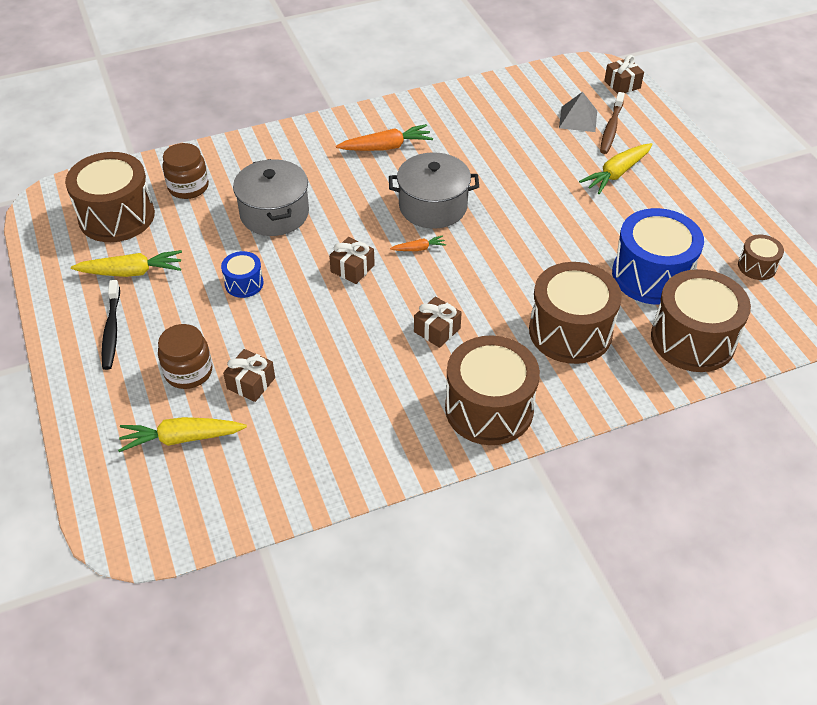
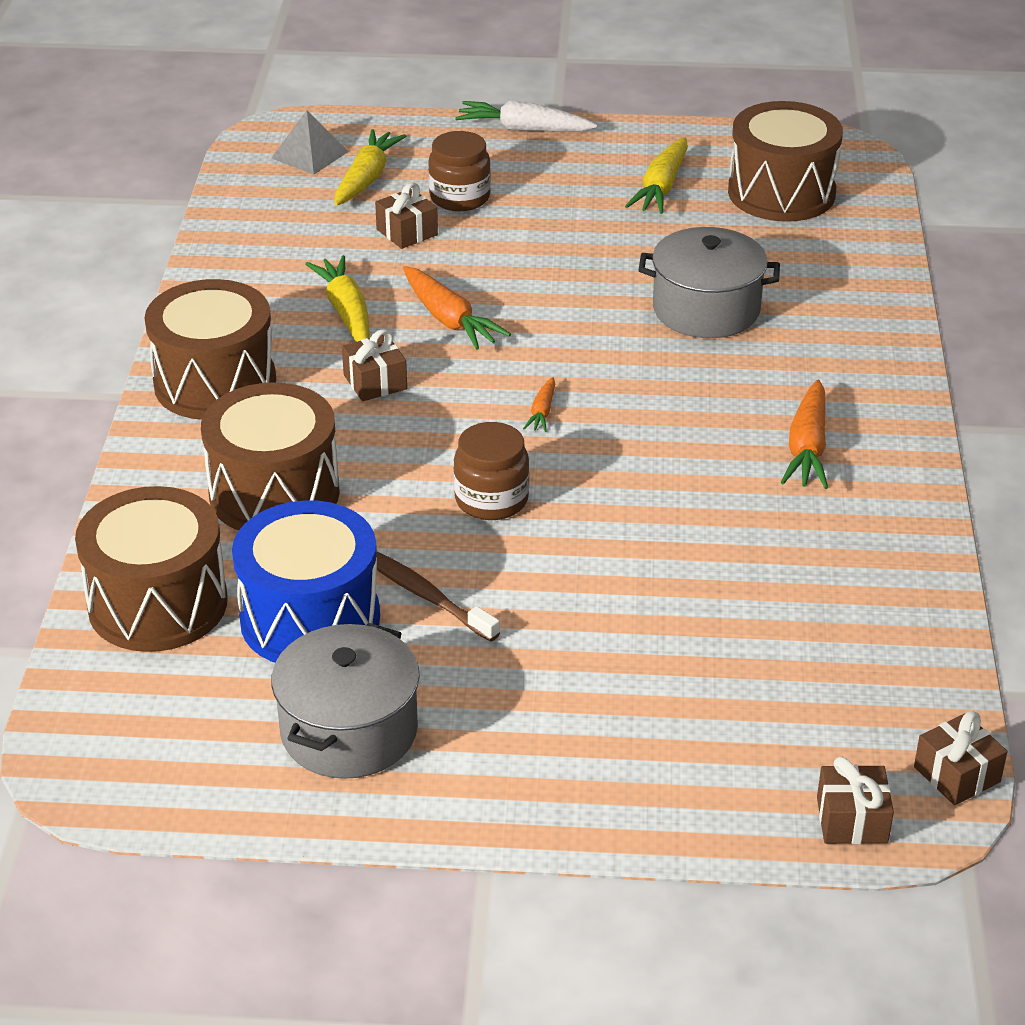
camera: 115 degrees right, 10 degrees down
(67, 371) = (523, 129): none -> white carrot
(111, 330) = (568, 162): black toothbrush -> none
(188, 187) = (812, 253): brown jar -> brown jar (491, 500)
(244, 283) = (579, 259): blue drum -> none
(349, 321) = (449, 319): none -> orange carrot
(352, 268) = (544, 346): brown gift -> brown gift (957, 774)
(433, 206) = (627, 452): grey pot -> grey pot (349, 731)
(578, 119) = (766, 703): grey pyramid -> grey pyramid (310, 154)
(611, 128) = (711, 737): brown toothbrush -> brown toothbrush (425, 595)
(616, 174) = (574, 686): yellow carrot -> yellow carrot (346, 312)
(757, 266) = (231, 752): brown drum -> none

